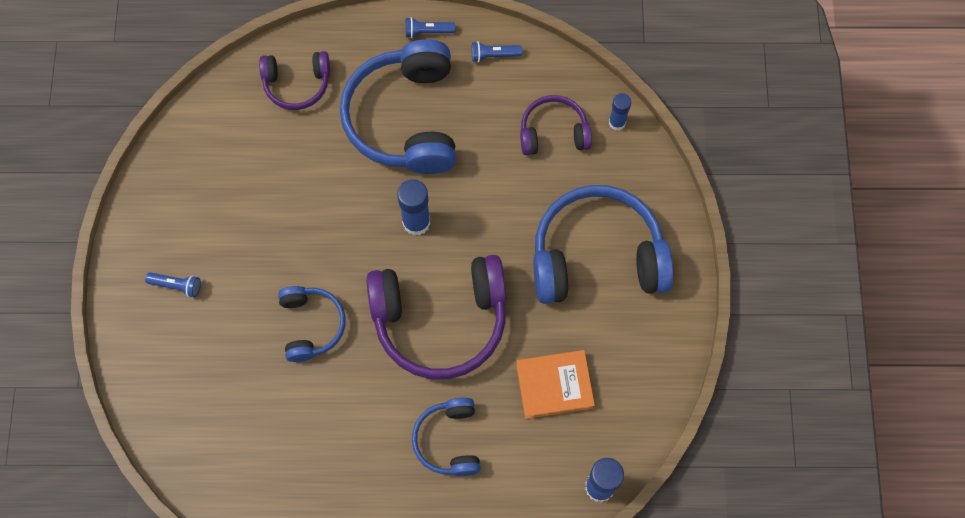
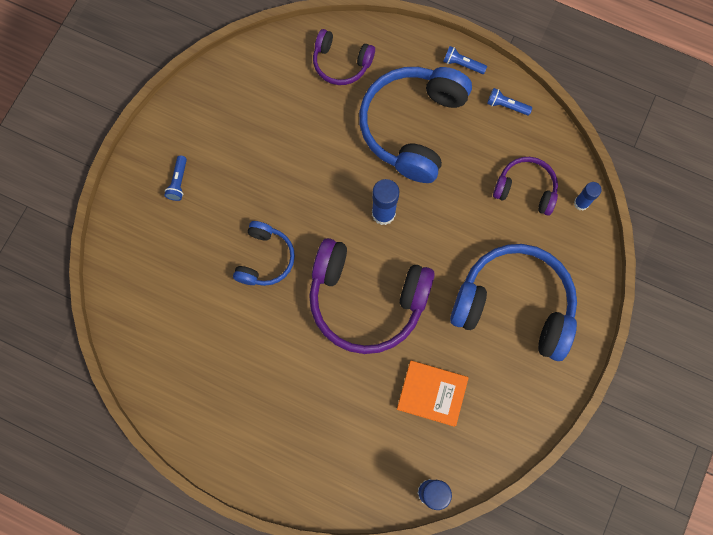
camera: 25 degrees right, 5 degrees up
(176, 286) = (178, 182): blue flashlight -> blue flashlight turned 60 degrees clockwise
(449, 440) = (329, 399): blue headphones -> none

